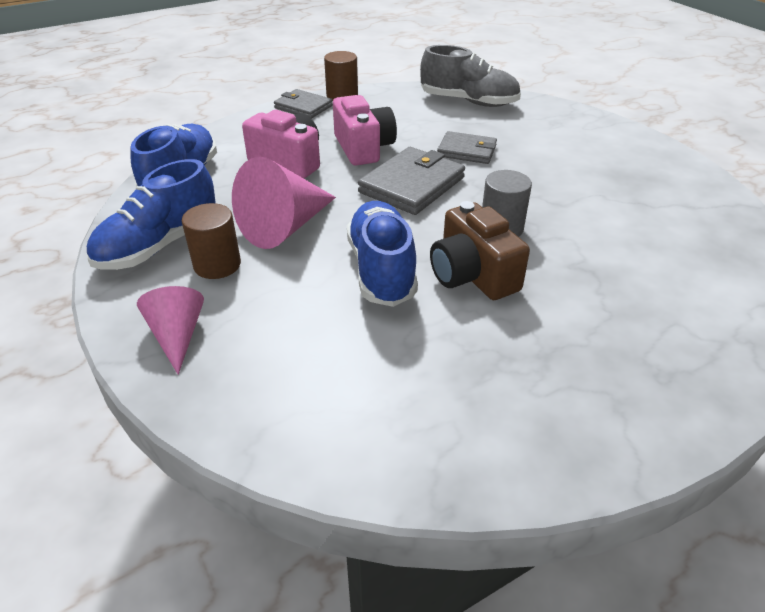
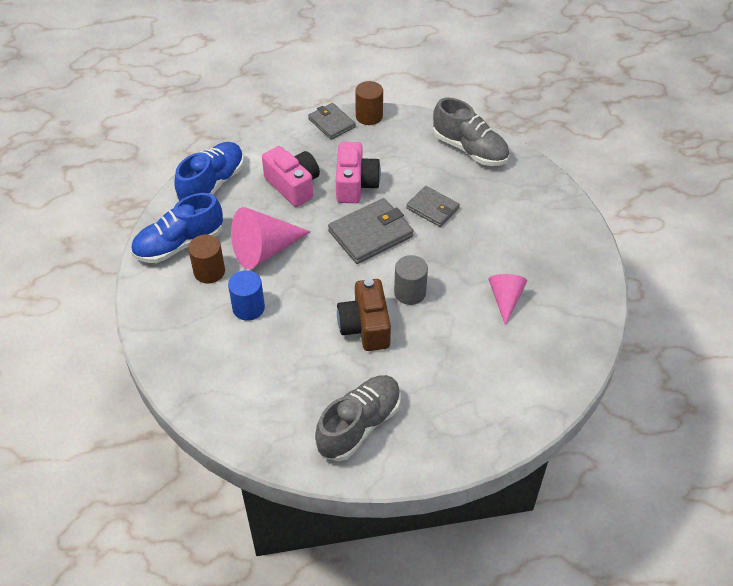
camera: 20 degrees right, 10 degrees up
(177, 336) = (168, 320): pink cone -> pink cone (505, 299)
(296, 292) = (248, 308): none -> blue cylinder
(381, 269) = (310, 305): blue shoe -> none
(552, 396) = (359, 425): none -> grey shoe

